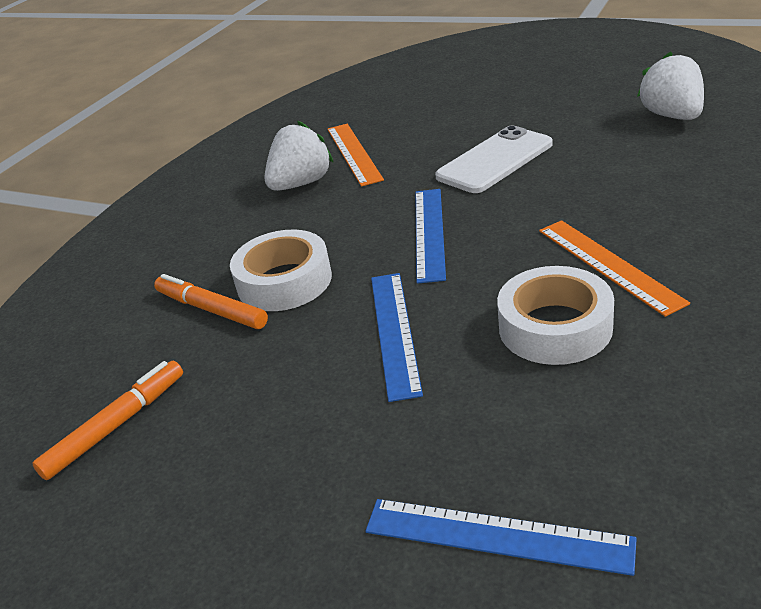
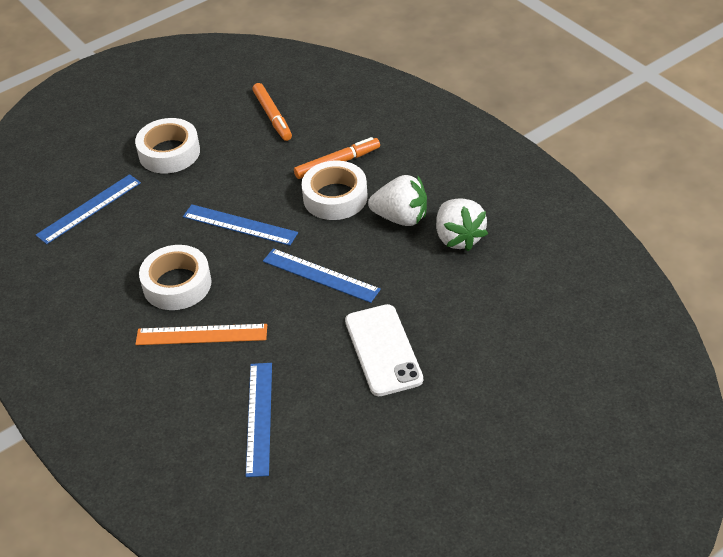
camera: 115 degrees right, 10 degrees up
(271, 510) = (169, 153): none -> white tape
(354, 153) = (481, 280): orange ruler -> none
(659, 180) = (259, 418): none -> blue ruler
(672, 116) = (341, 494): white strawberry -> white strawberry (401, 218)

